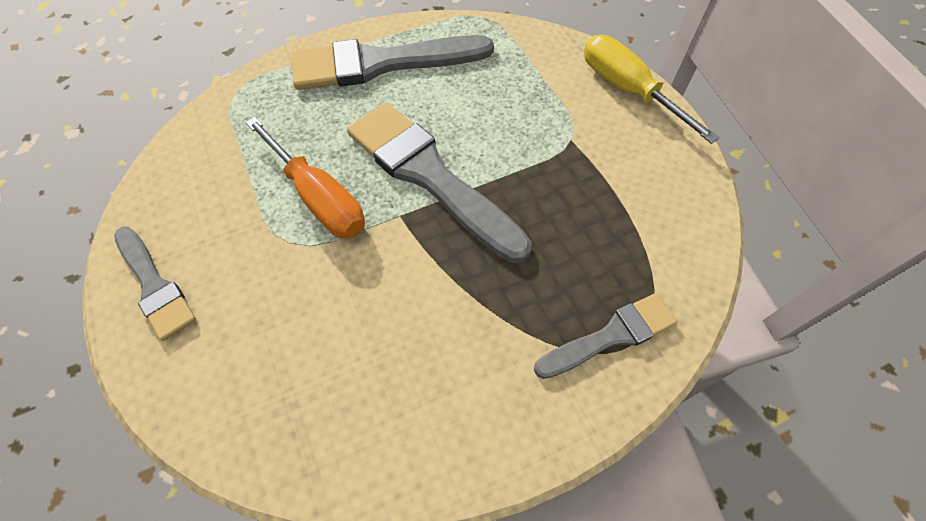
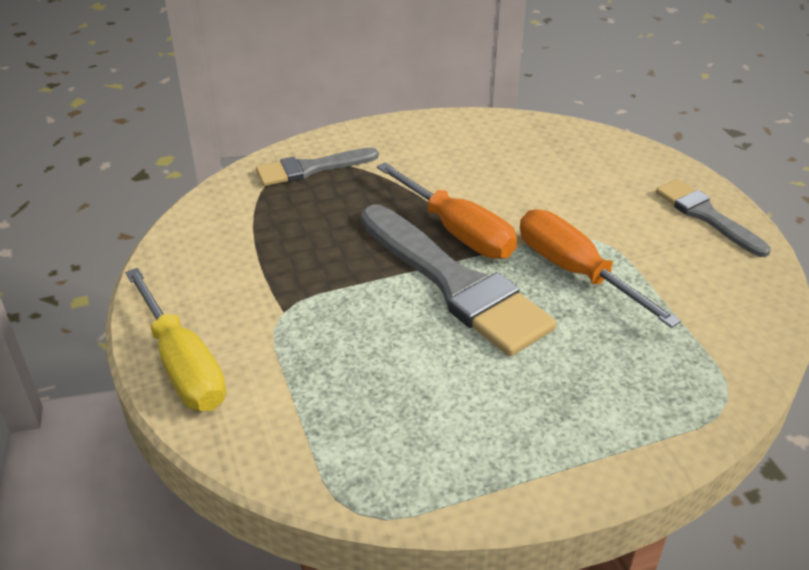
camera: 175 degrees left, 20 degrees down
(381, 64) = (525, 429): grey brush -> none
(427, 240) = (458, 232): none -> orange screwdriver

